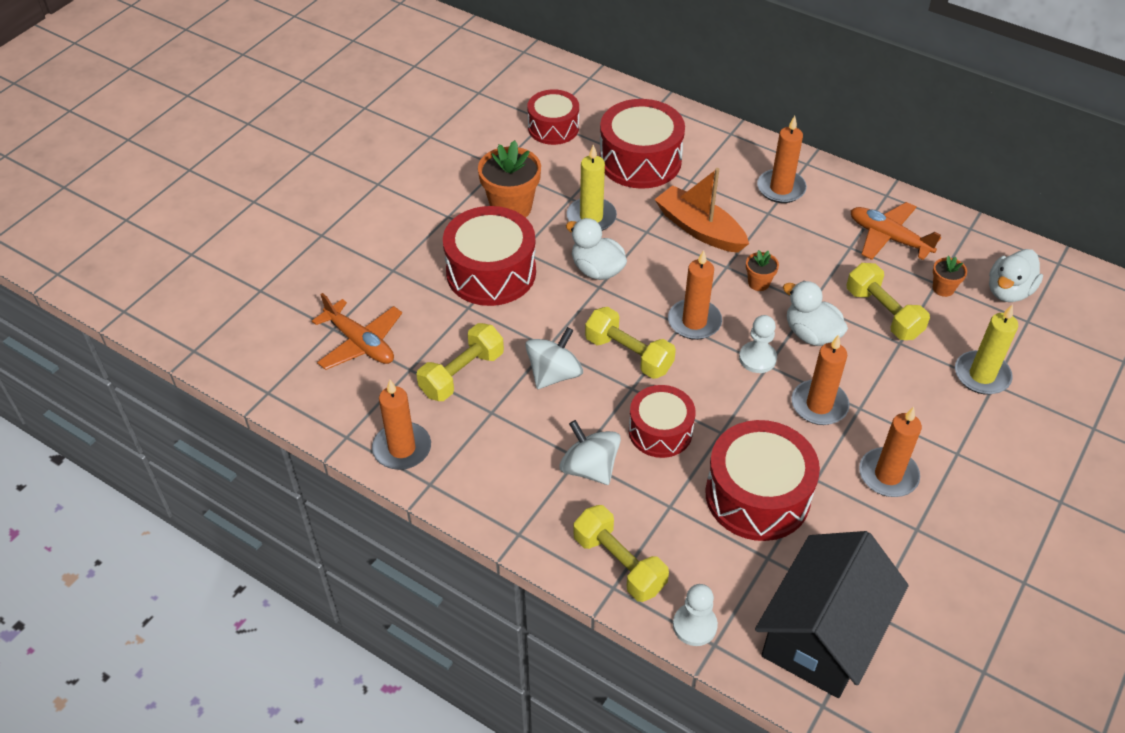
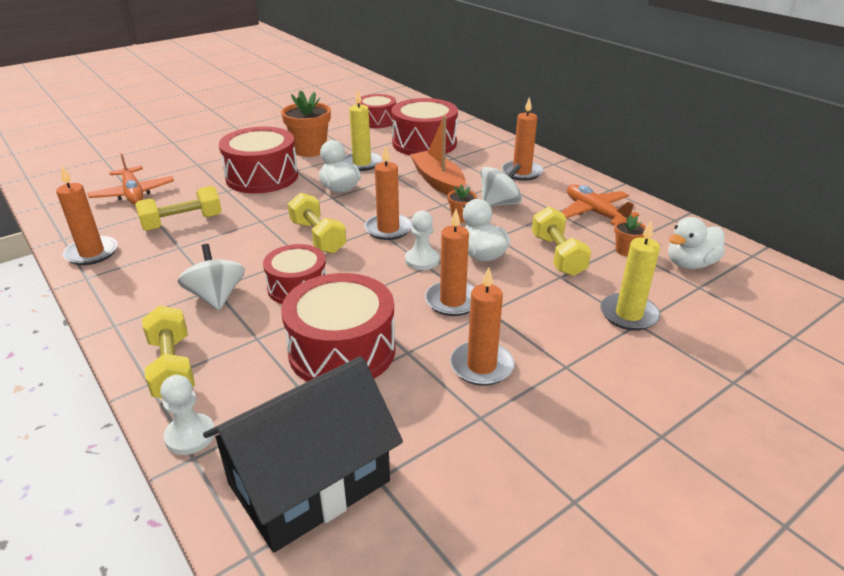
camera: 20 degrees right, 15 degrees down
(554, 374) = (249, 236): white spinning top -> white spinning top (499, 203)

